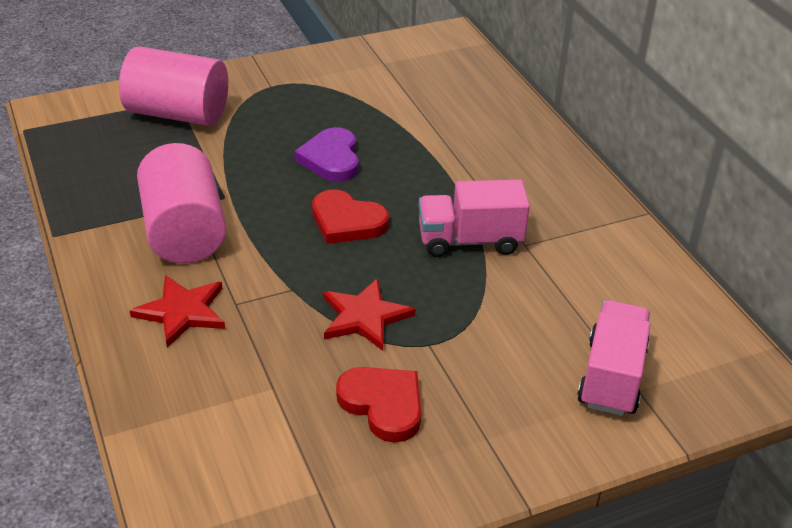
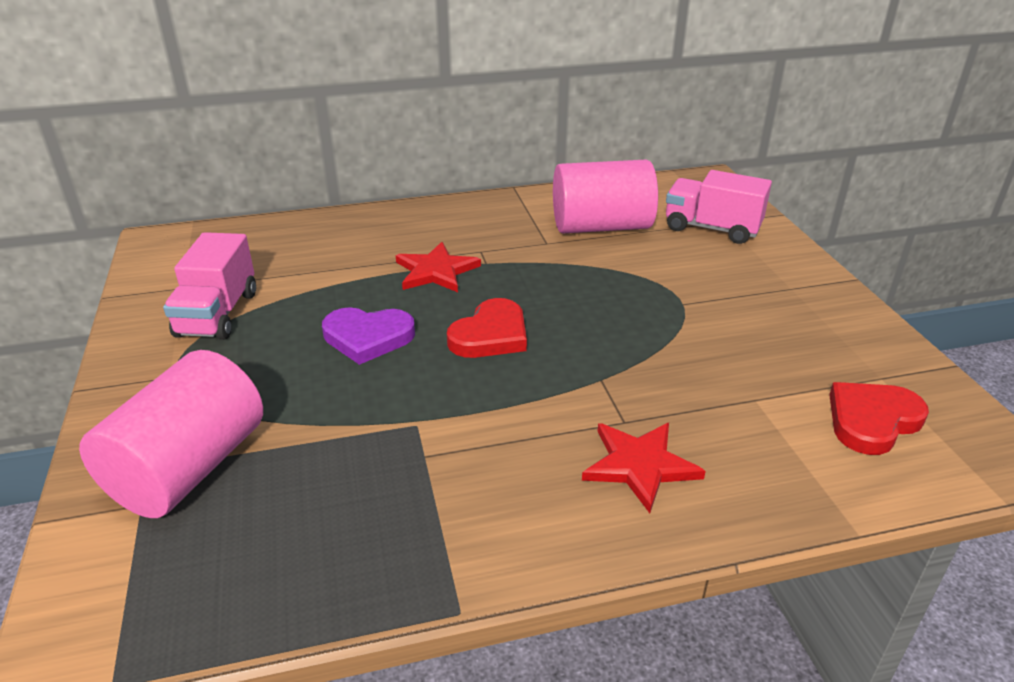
camera: 80 degrees left, 5 degrees down
(184, 231) = (481, 463): pink cylinder -> pink cylinder (601, 227)
(364, 317) = (645, 335): red star -> red star (436, 271)
(383, 405) = (764, 334): red heart -> red heart (872, 420)
(470, 241) = (536, 268): pink truck -> pink truck (217, 314)

